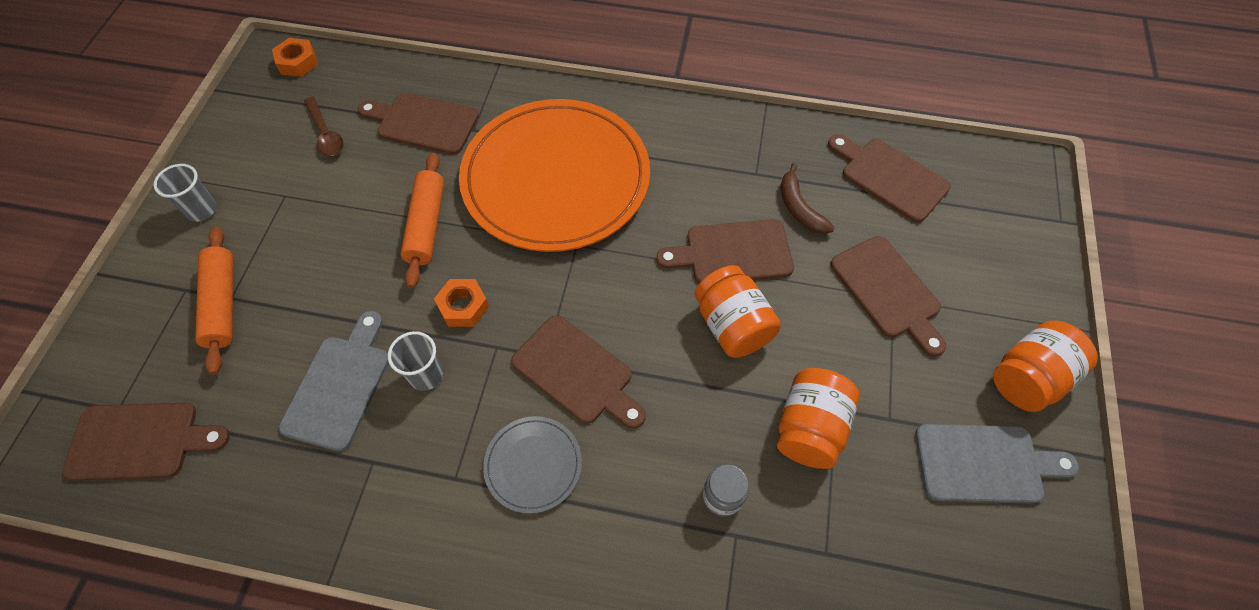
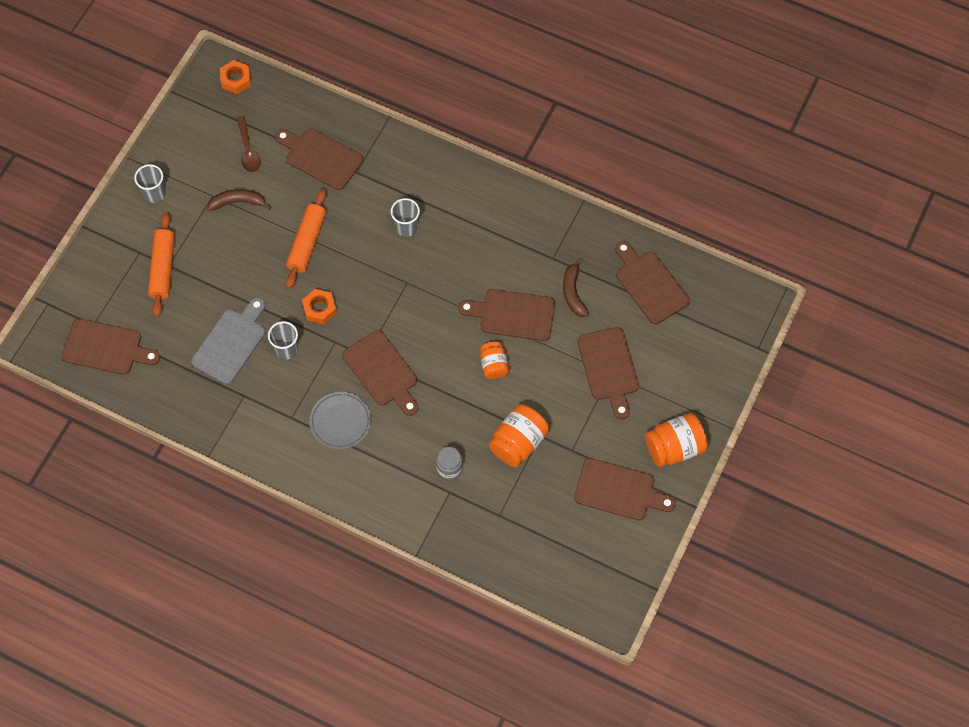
camera: 15 degrees right, 5 degrees up
(321, 196) = (238, 202): none -> brown banana
(556, 178) = (406, 227): orange plate -> grey cup
(732, 325) = (494, 365): orange jar -> orange jar, size x0.62
(984, 463) = (619, 491): grey cutting board -> brown cutting board

